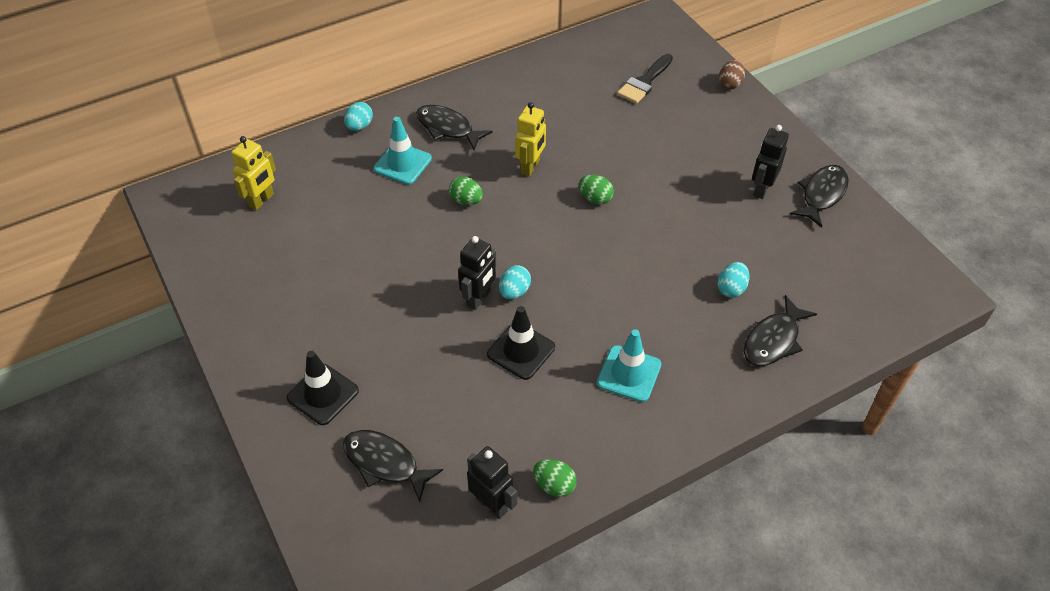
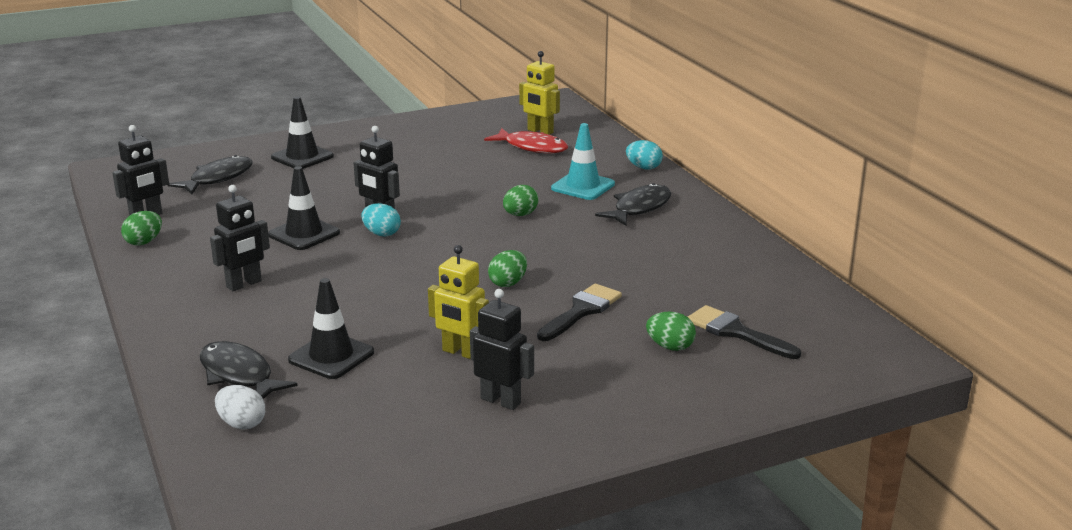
camera: 95 degrees right, 25 degrees down
(305, 203) = (532, 147): none -> red fish
(530, 167) = (569, 249): yellow robot -> yellow robot (461, 352)
(629, 374) = (244, 284): turquoise traffic cone -> black robot
(631, 156) = (581, 311): none -> black brush
(671, 112) = (670, 347): none -> green egg
(730, 84) = (739, 403): brown egg -> none
(731, 288) = (331, 356): turquoise egg -> black traffic cone
(822, 194) = (478, 452): black fish -> none
(834, 322) = (242, 424): none -> white egg

